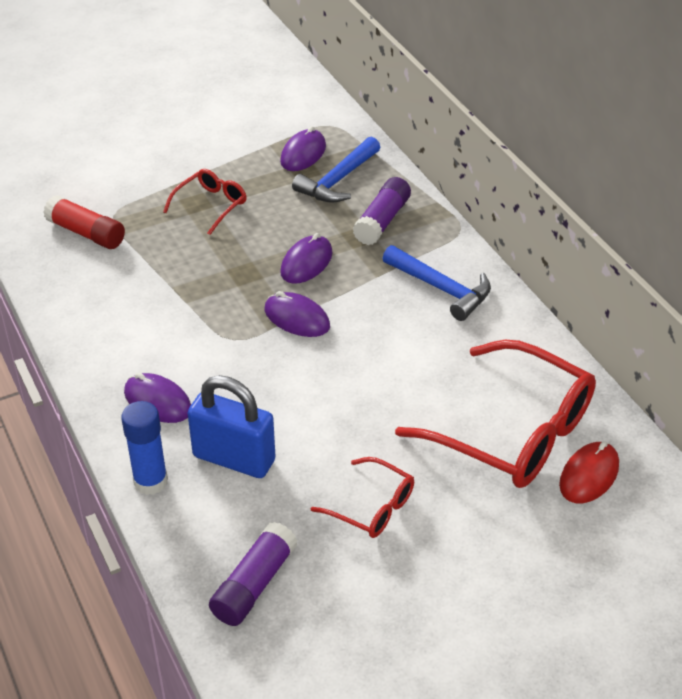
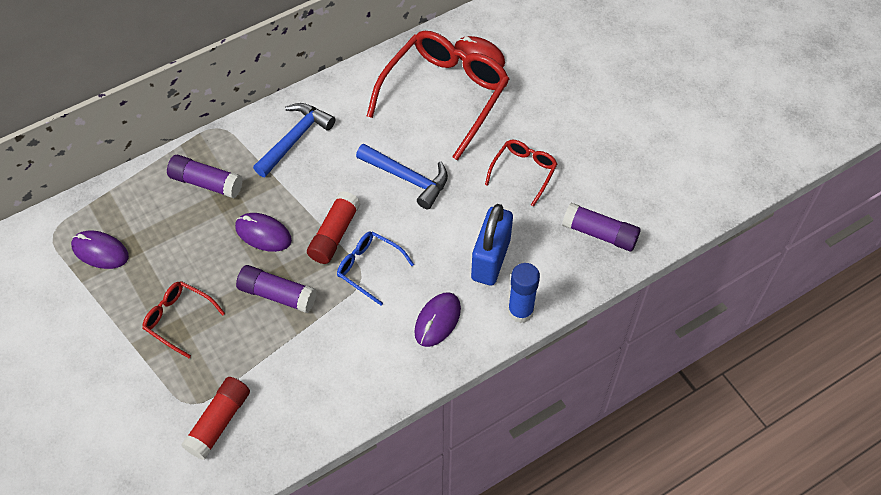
camera: 95 degrees left, 15 degrees up
(224, 273) = (277, 294): none -> purple glue stick
(244, 346) = (369, 268): none -> blue glasses
(297, 318) = (334, 234): purple mouse -> red glue stick
(338, 180) = (145, 220): blue hammer -> blue hammer (407, 178)

